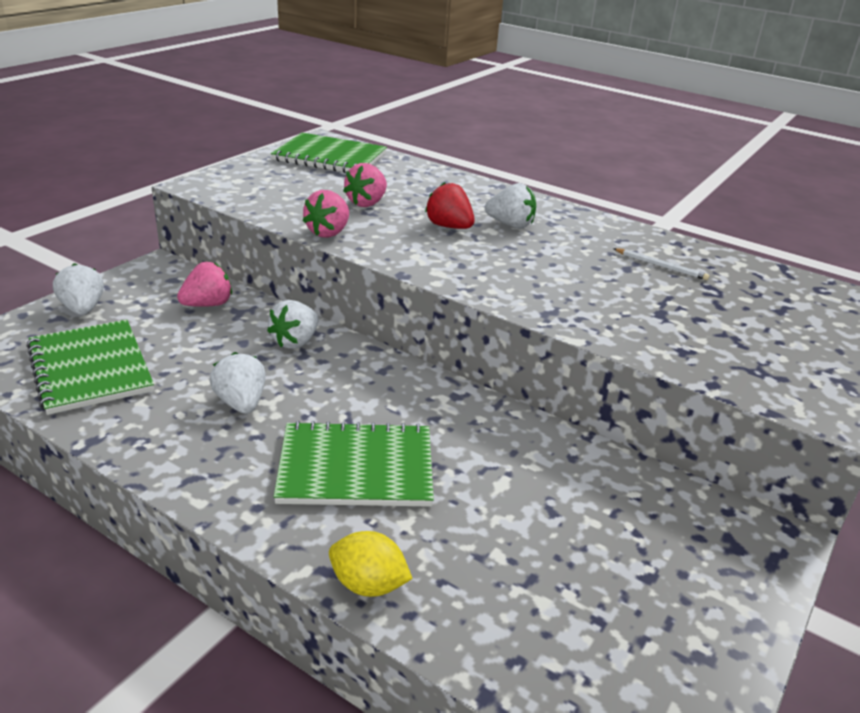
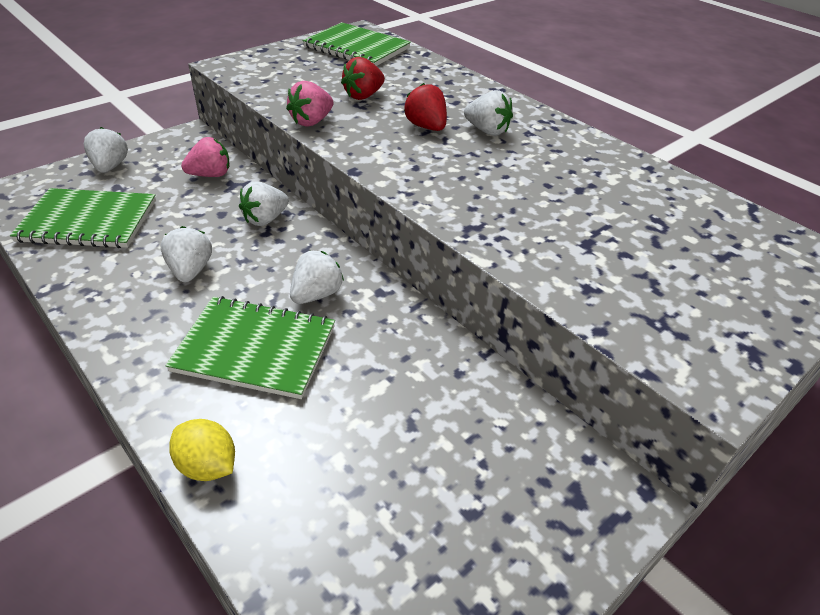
camera: 15 degrees right, 10 degrees up
(90, 368) = (88, 221): green notebook -> green notebook turned 75 degrees counterclockwise
(367, 203) = (363, 96): pink strawberry -> red strawberry
(391, 407) = (316, 294): none -> white strawberry
(661, 266) = (617, 191): white pencil -> none

